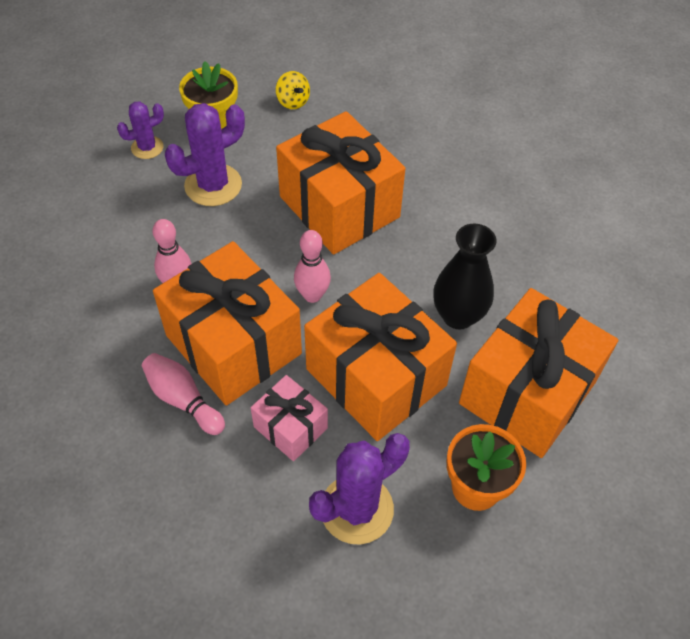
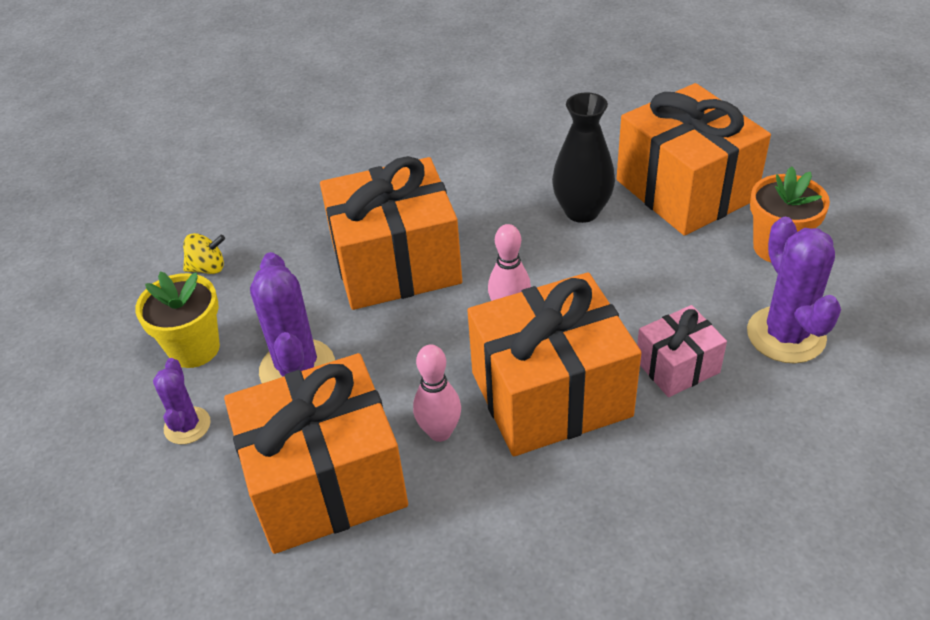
camera: 65 degrees left, 10 degrees down
(183, 400) = (613, 456): pink bowling pin -> none
(376, 377) = (635, 286): orange gift -> orange gift (326, 481)

